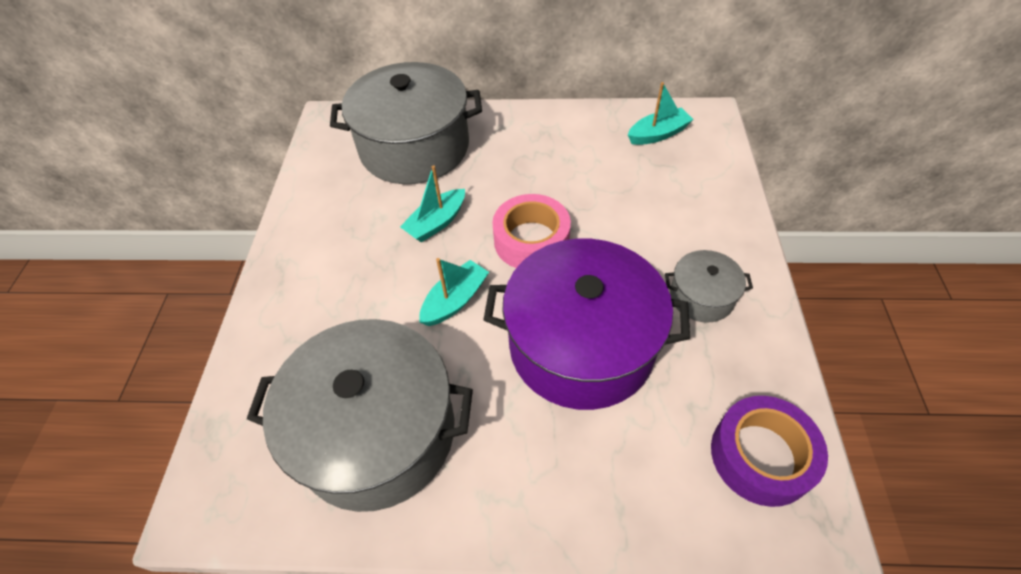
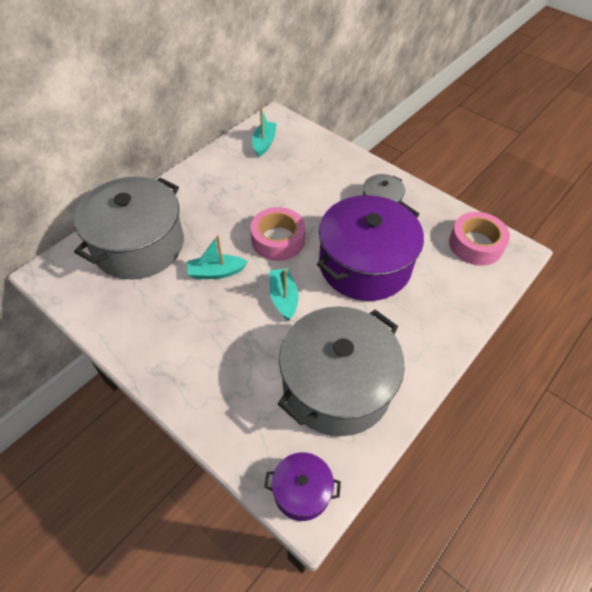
camera: 55 degrees left, 0 degrees up
(216, 487) = (302, 491): none -> purple pot
(436, 223) = (216, 272): turquoise boat -> turquoise boat turned 90 degrees clockwise
(761, 456) = (475, 244): purple tape -> pink tape

